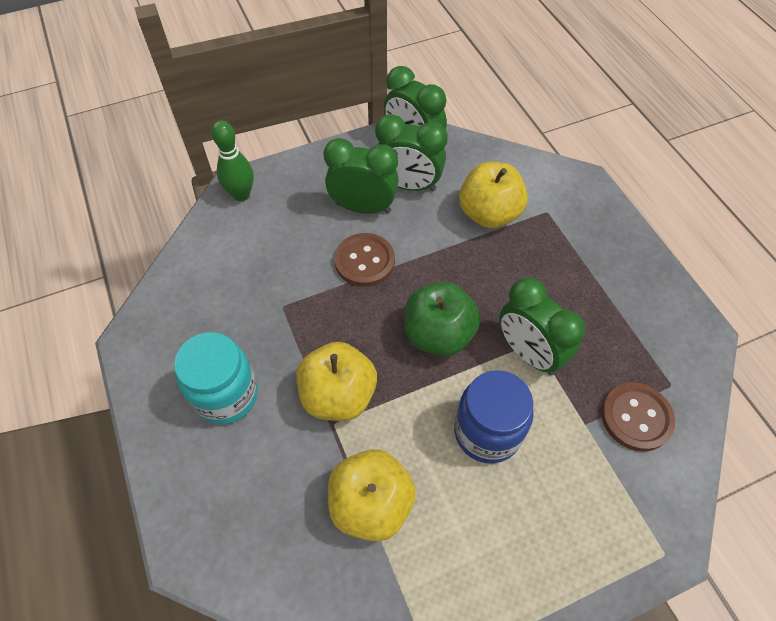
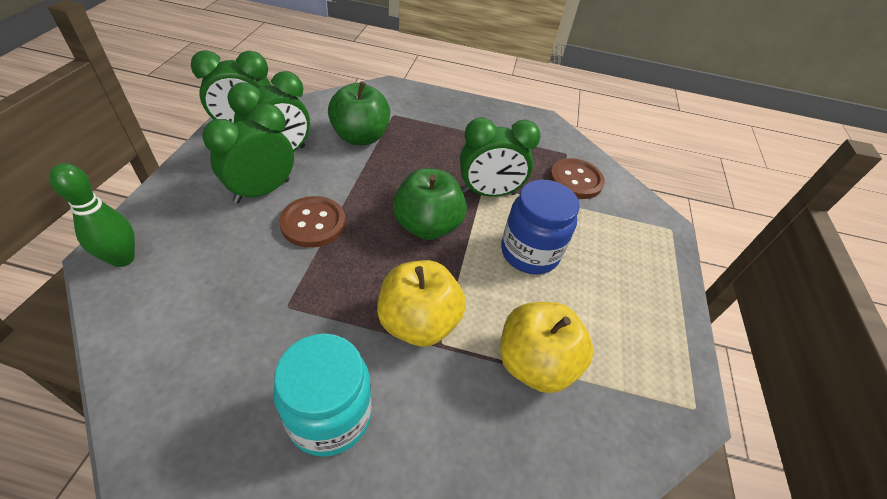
camera: 60 degrees left, 10 degrees down
(489, 214) = (360, 137): yellow apple -> green apple

